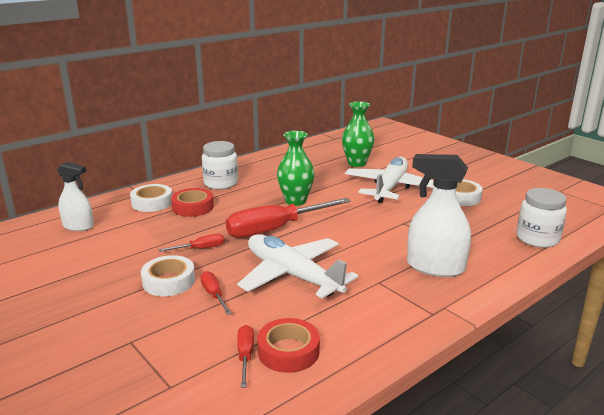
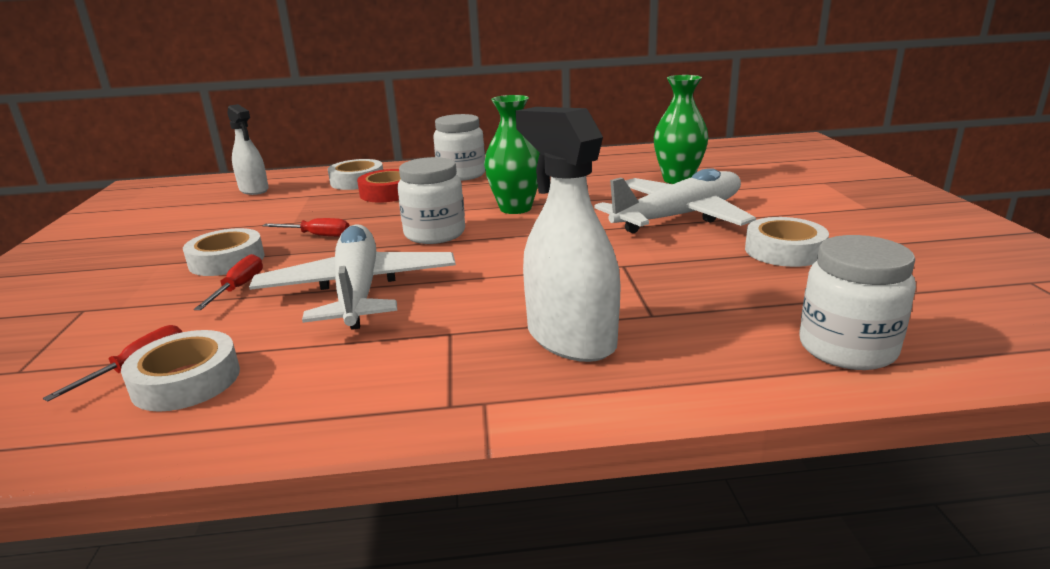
camera: 35 degrees right, 0 degrees up
(275, 229) = (435, 234): red screwdriver -> white jar
(288, 351) = (186, 380): red tape -> white tape

